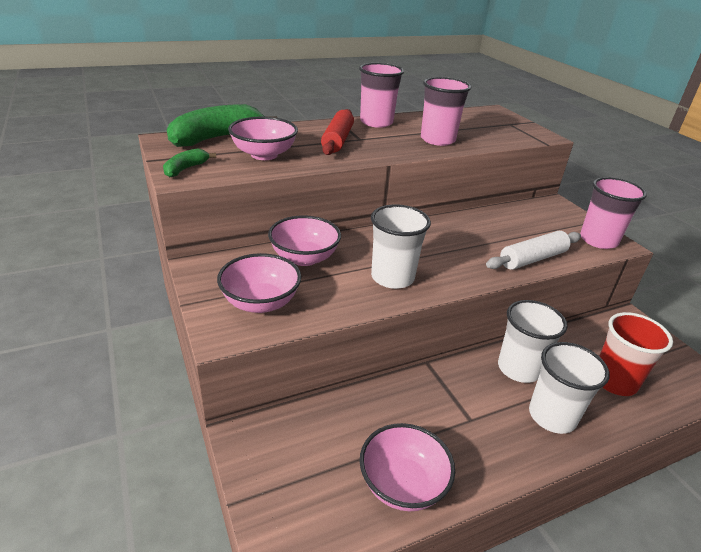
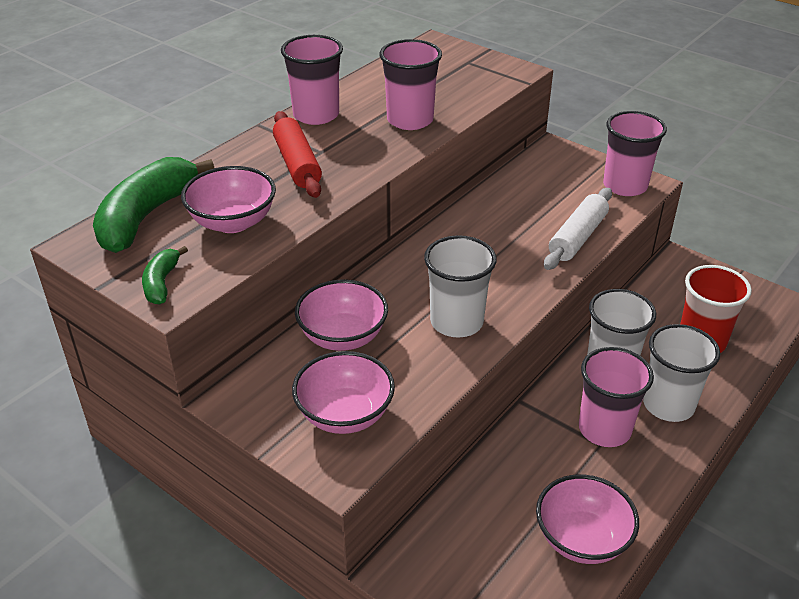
camera: 25 degrees left, 5 degrees up
(482, 410) = (604, 429): none -> pink cup

